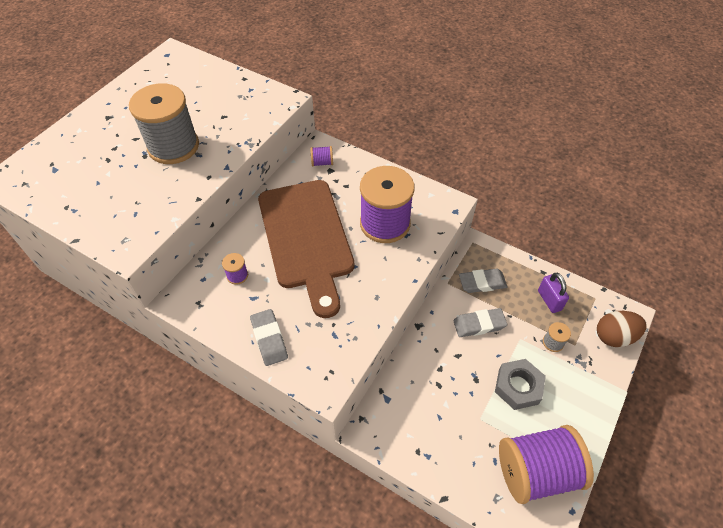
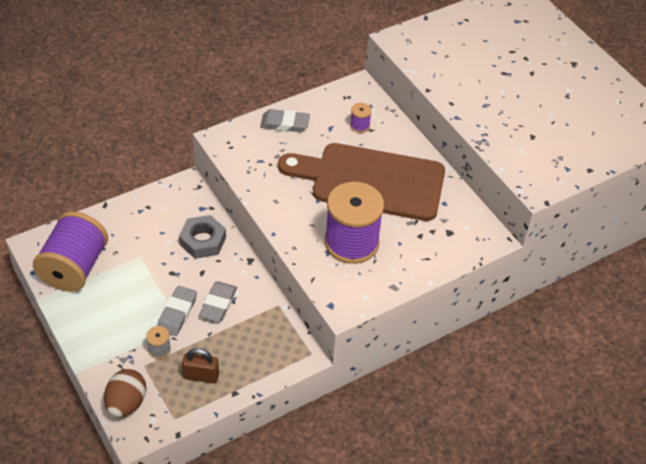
camera: 115 degrees right, 5 degrees down
(173, 146) = (506, 92): grey spool -> none
(322, 163) = (464, 230): purple spool -> none
(482, 283) = (259, 332): grey eraser -> grey eraser (177, 313)
(518, 386) = (143, 297): grey nut -> grey nut (203, 241)
(549, 300) = (201, 376): purple padlock -> brown padlock

